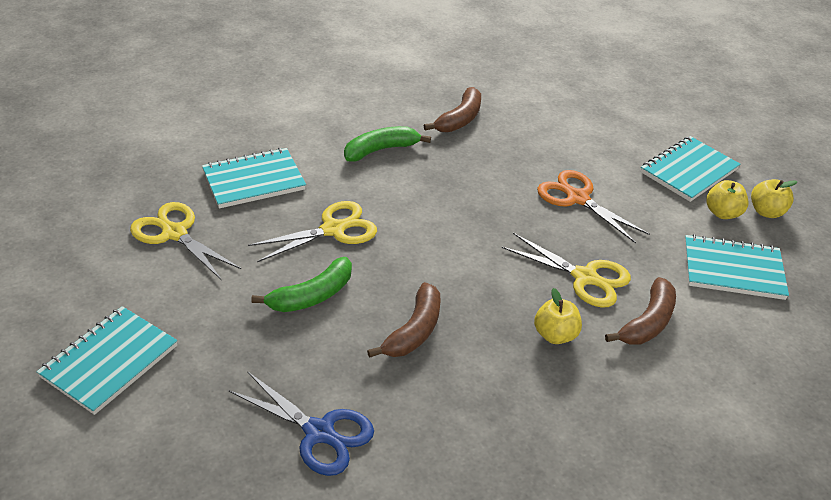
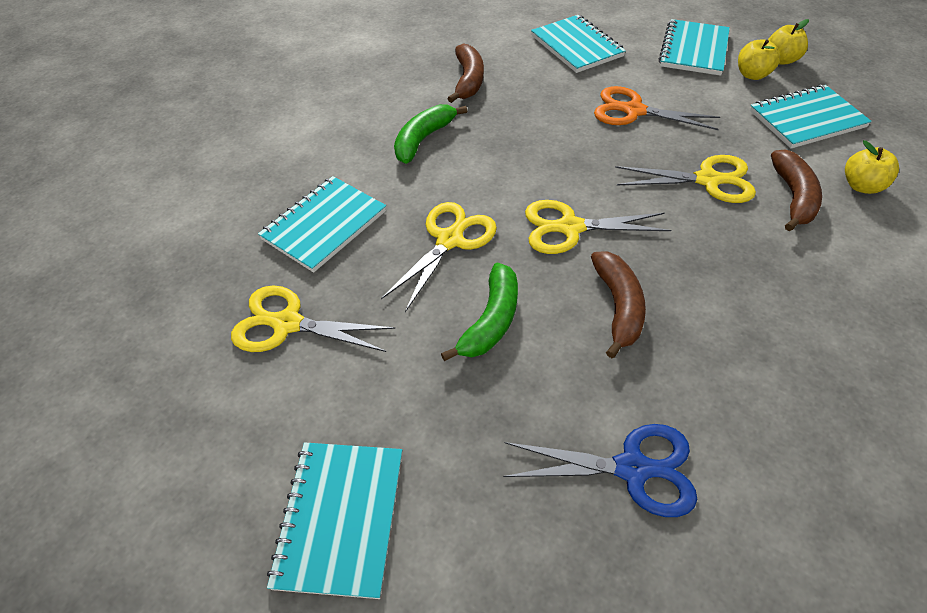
camera: 25 degrees left, 10 degrees up
(433, 261) = (570, 228): none -> yellow scissors
(555, 335) = (736, 246): yellow apple -> yellow apple (861, 186)
(581, 127) = (576, 46): none -> turquoise notebook

